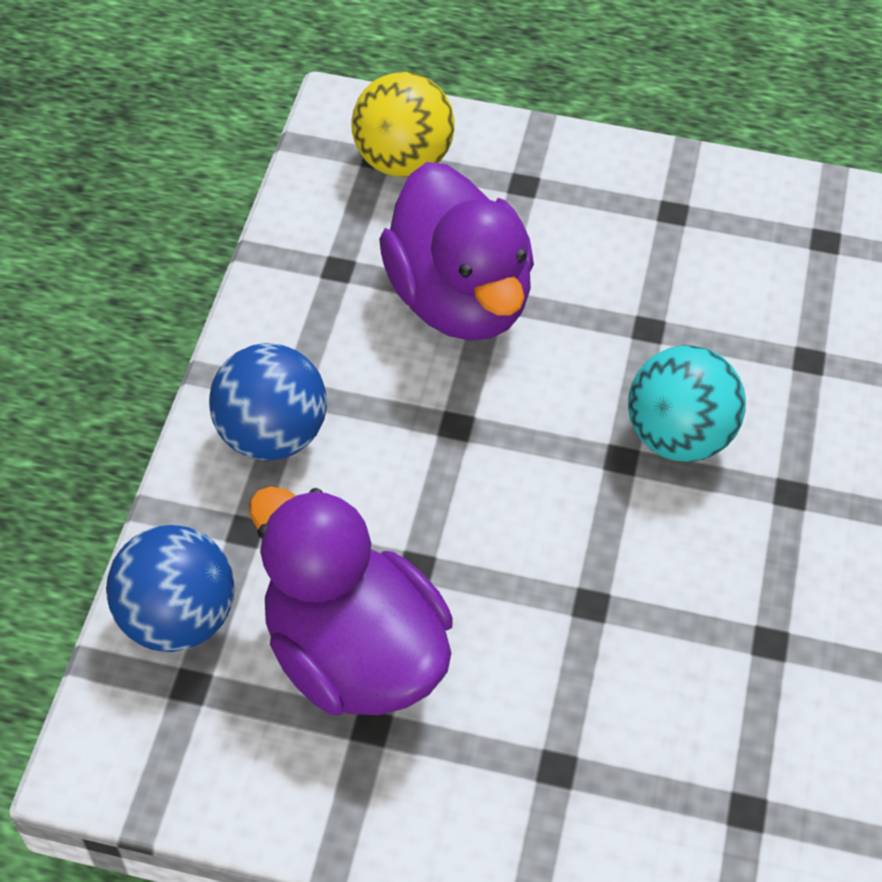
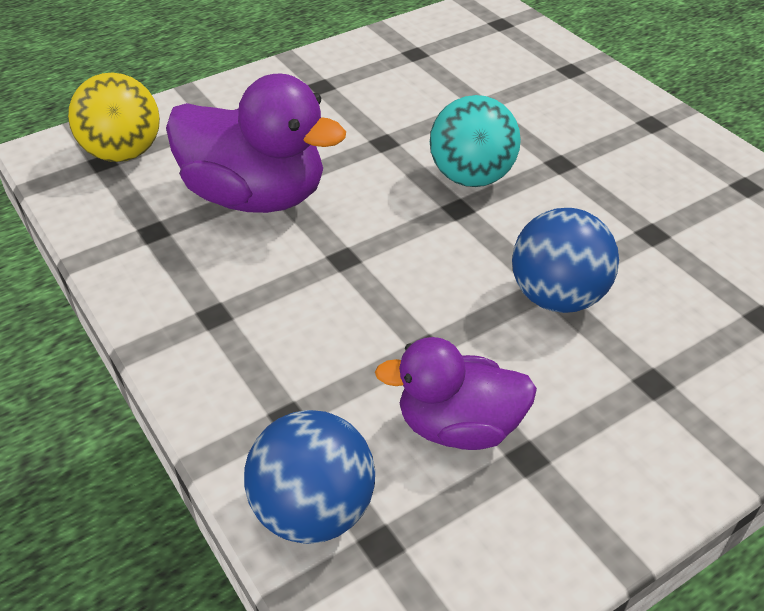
camera: 45 degrees left, 10 degrees down
(272, 435) = (231, 349): blue ball -> blue ball (557, 297)
(353, 654) = (458, 426): purple duck -> purple duck, size x0.64

